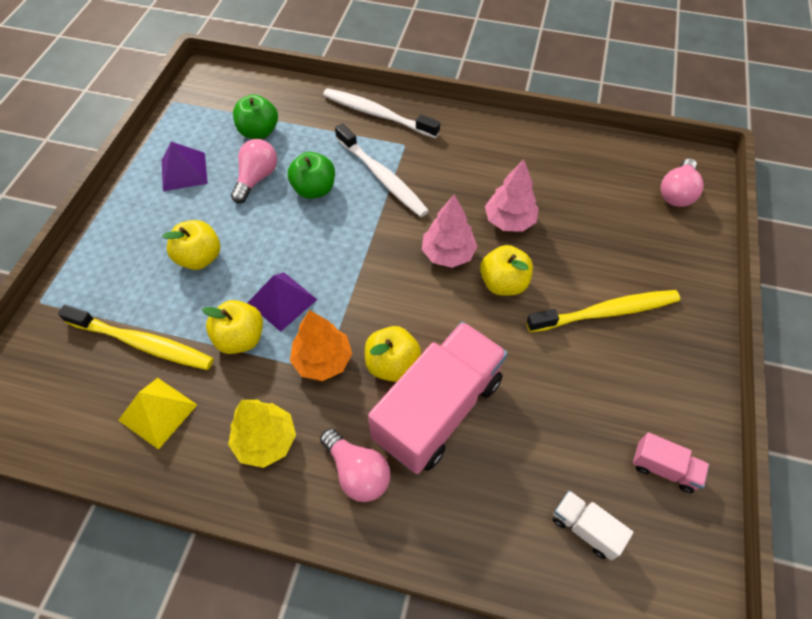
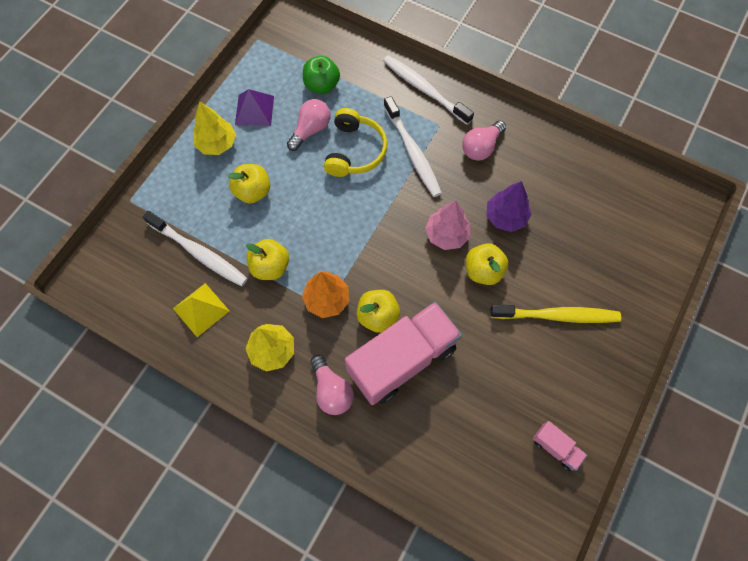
camera: 15 degrees right, 10 degrees up
(143, 343) = (199, 253): yellow toothbrush -> white toothbrush
(144, 215) = (217, 144): none -> yellow tree
(282, 301) = (307, 243): purple pyramid -> none
(314, 189) = (354, 151): green apple -> yellow headphones
(509, 221) = (505, 217): pink tree -> purple tree
(585, 528) = (482, 474): white truck -> none
(677, 193) = (658, 225): pink light bulb -> pink light bulb (481, 147)

